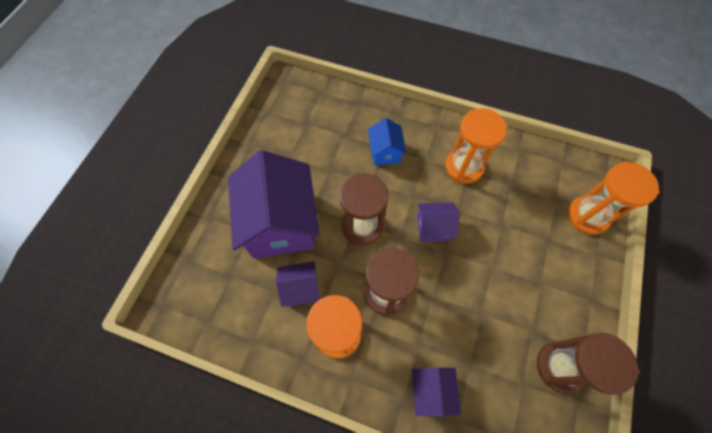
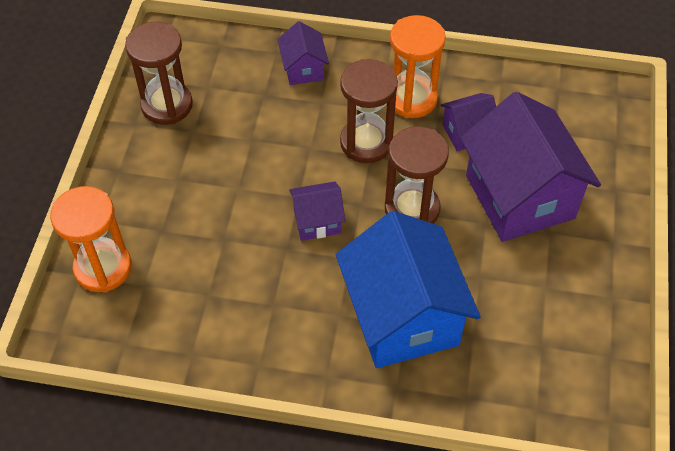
camera: 170 degrees right, 10 degrees down
(385, 152) = (403, 317): blue house -> blue house, size x2.12
(464, 167) = (279, 312): orange hourglass -> none

